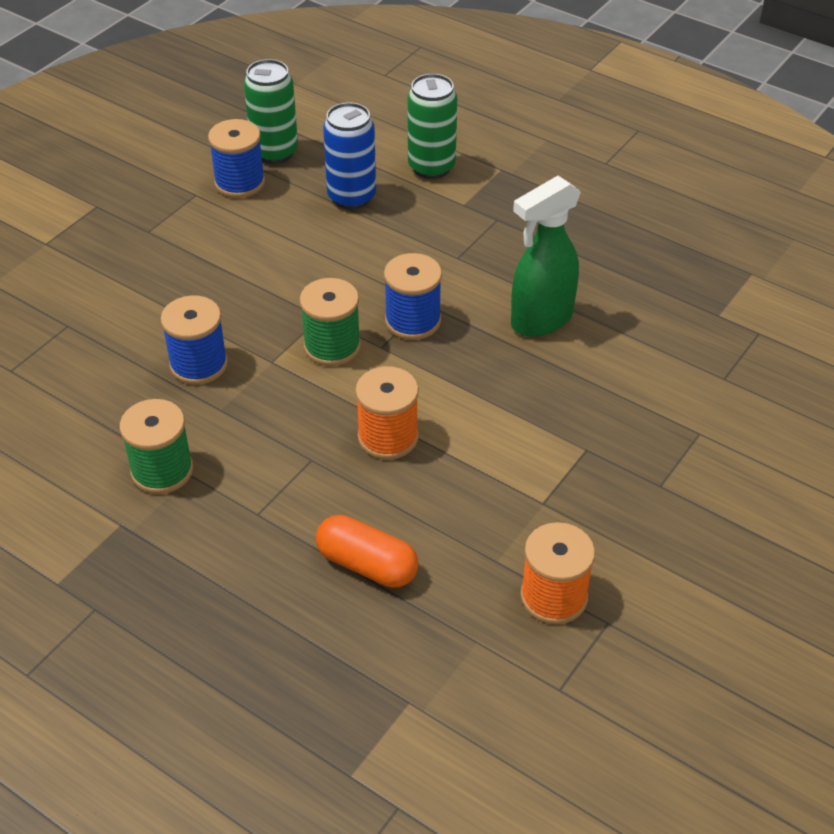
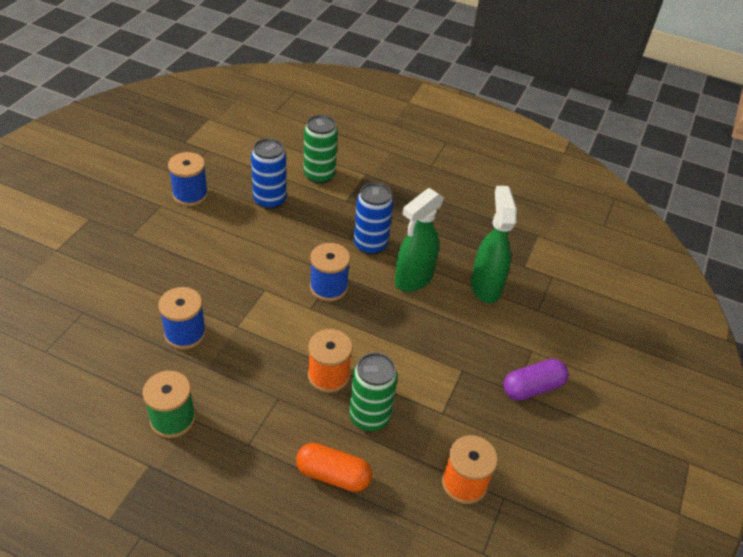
camera: 15 degrees left, 0 degrees up
(275, 152) = (211, 171): green can -> green can (369, 417)
(332, 346) = (277, 311): green spool -> none
(487, 268) = (370, 245): none -> blue can
(649, 338) = (485, 286): none -> green spray bottle
(688, 483) = (532, 387): none -> purple capsule

